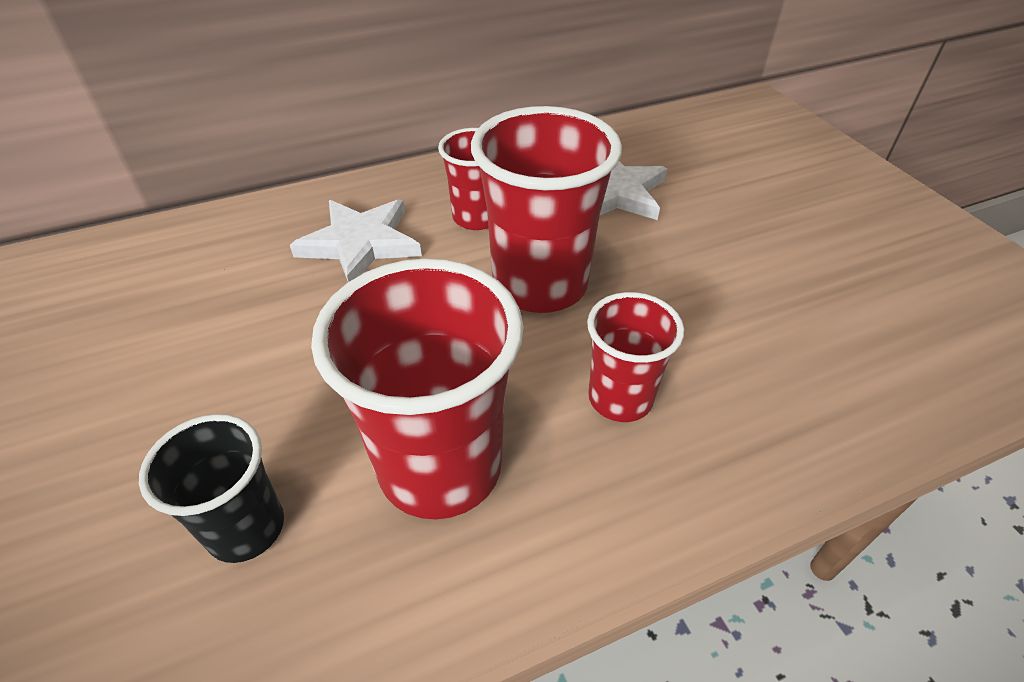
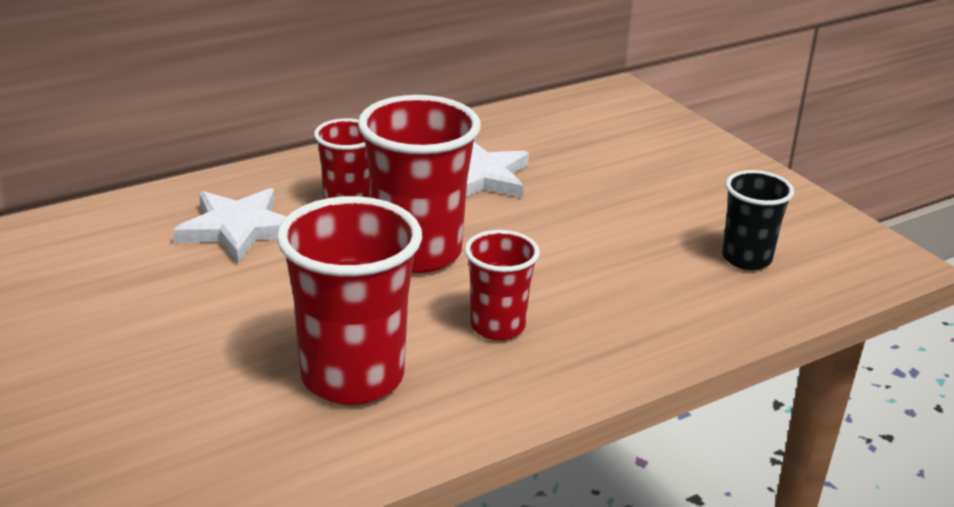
camera: 10 degrees left, 15 degrees down
(246, 528) = (201, 422): black cup -> black cup (746, 258)

